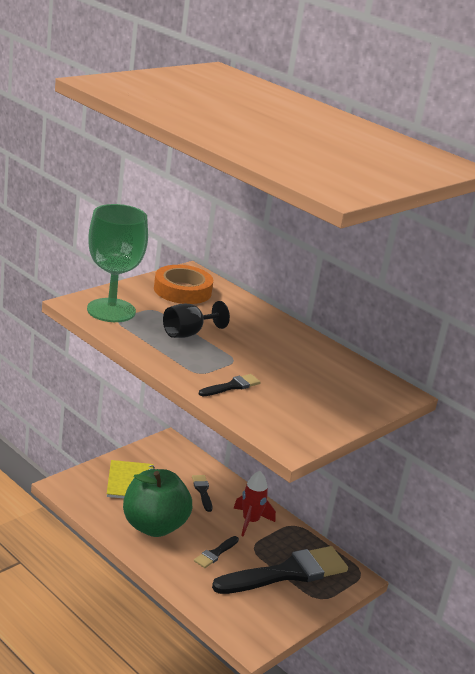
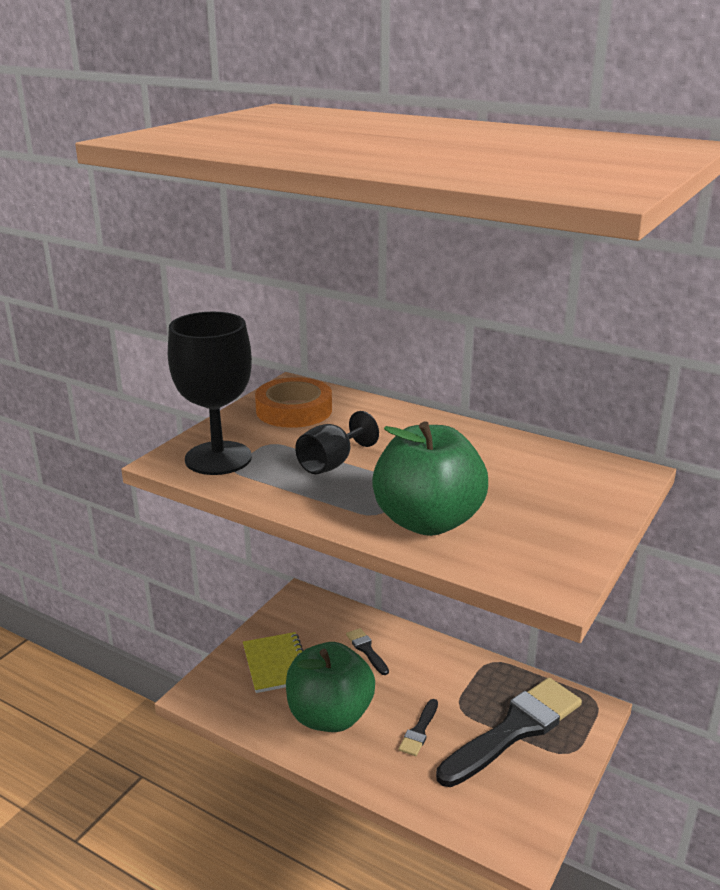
camera: 10 degrees left, 0 degrees up
(111, 310) = (218, 458): green goblet -> black goblet
(232, 386) = (428, 521): black brush -> green apple
(250, 521) = (439, 673): red rocket -> none

